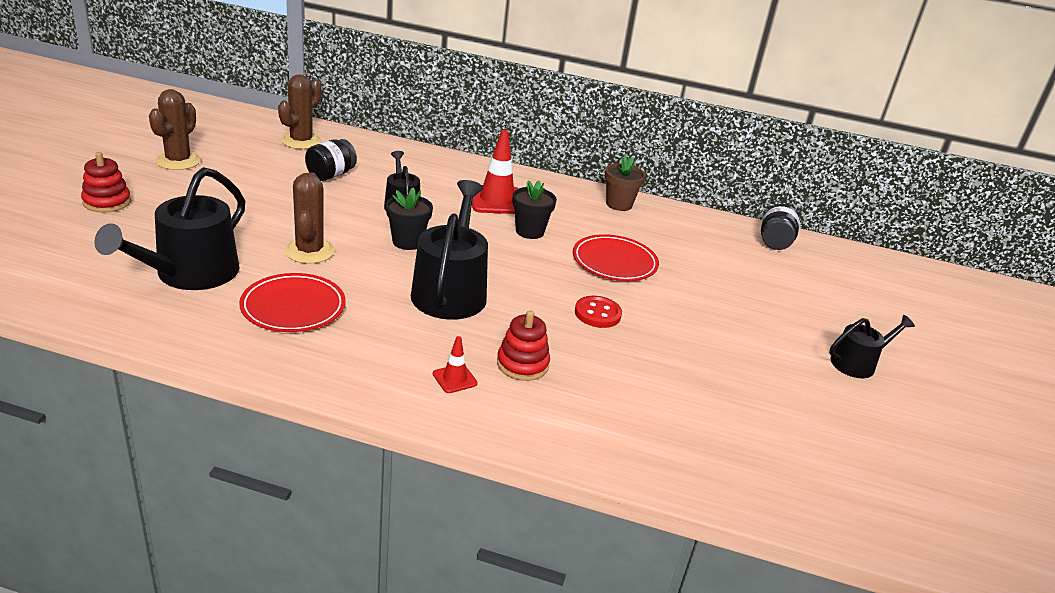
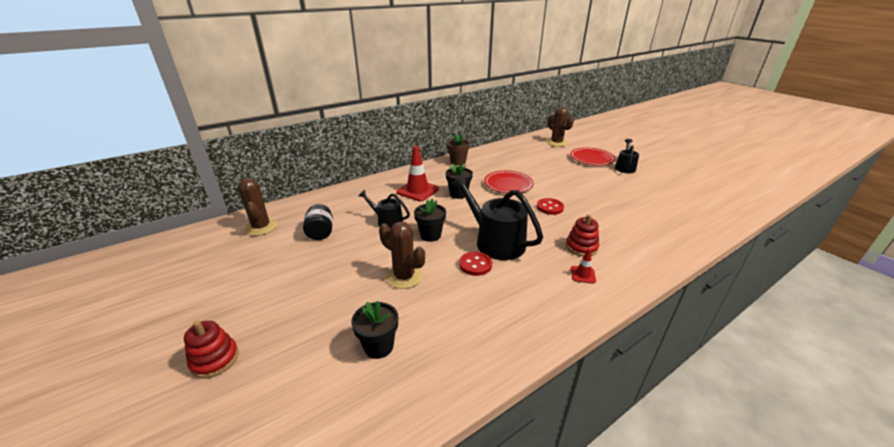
camera: 45 degrees left, 0 degrees up
(178, 161) = (206, 293): brown cactus -> brown cactus (556, 143)
(190, 274) = (379, 346): black watering can -> black flower pot
(293, 307) = (465, 309): red plate -> red plate (591, 159)
(383, 290) = (475, 264): none -> red button
(775, 242) = (524, 144): black jar -> none

